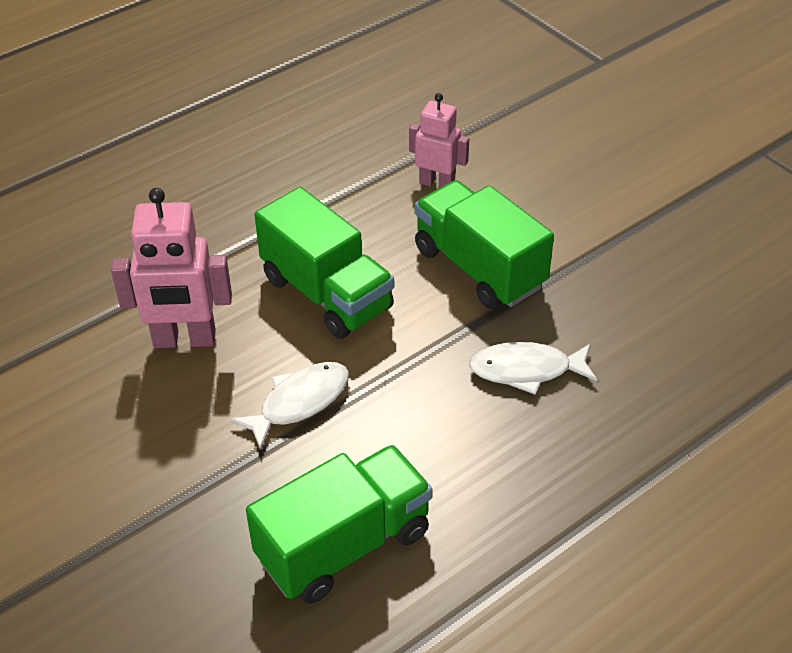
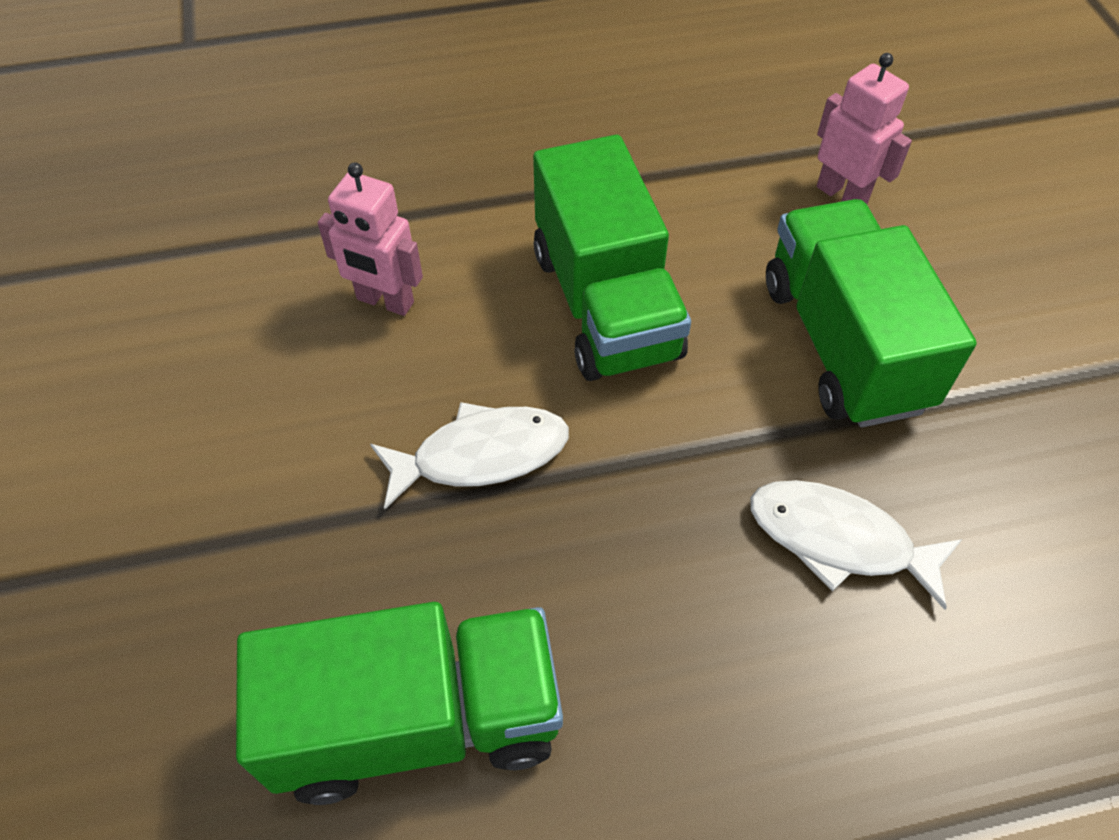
camera: 25 degrees right, 10 degrees up
(184, 340) = (385, 301): pink robot -> pink robot, size x0.63

